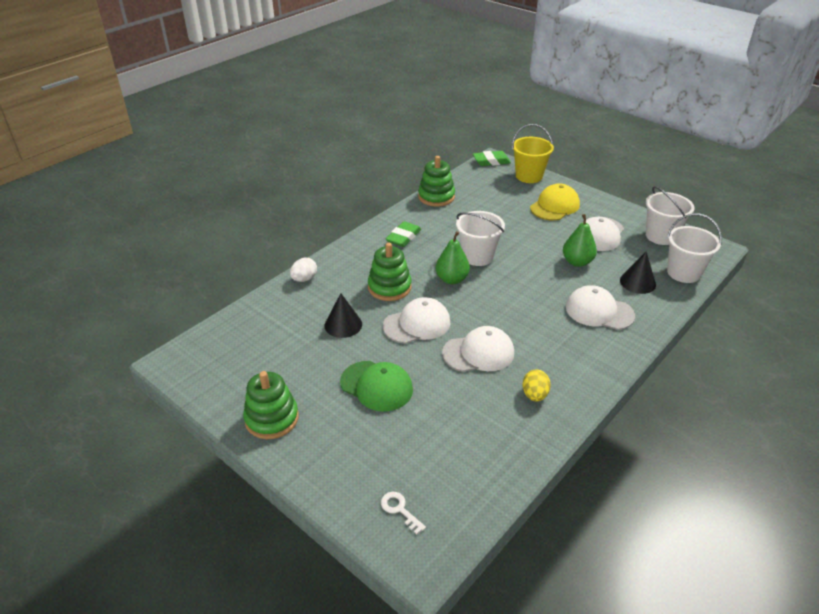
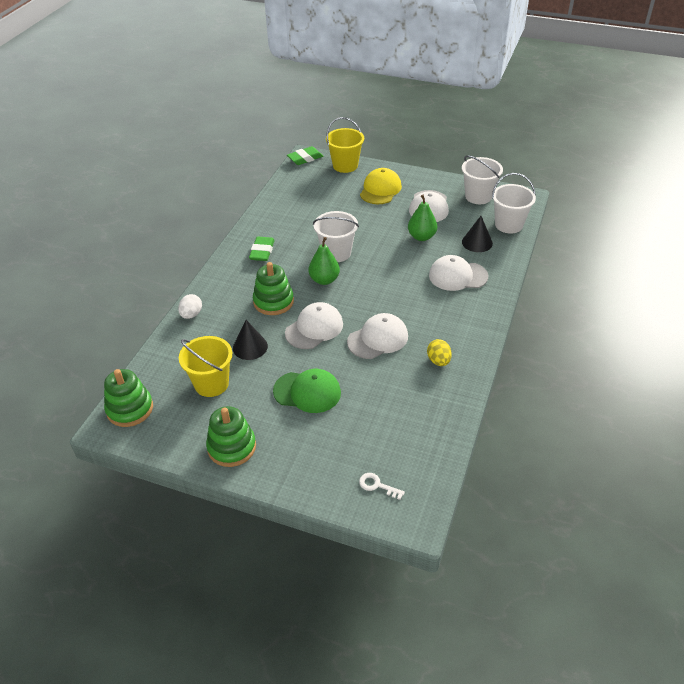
camera: 20 degrees left, 5 degrees up
(287, 350) = (211, 384): none -> yellow bucket
(436, 197) = (272, 205): green stacking toy -> green stacking toy (130, 409)

